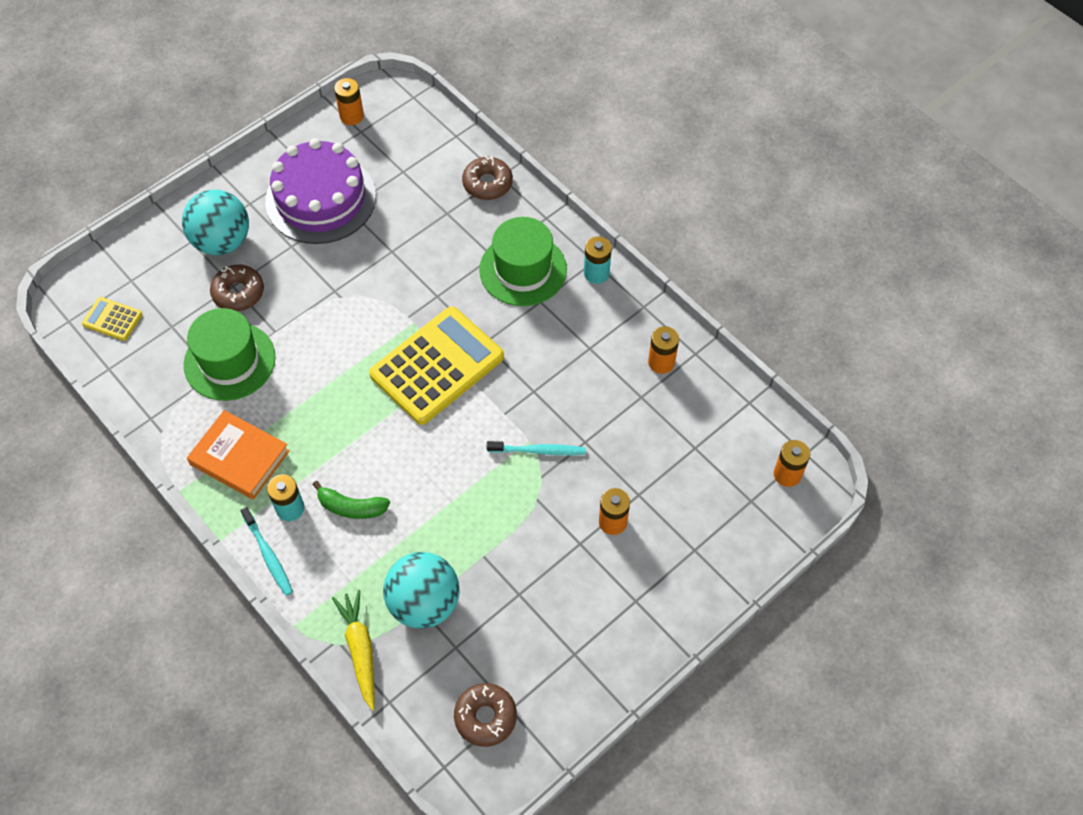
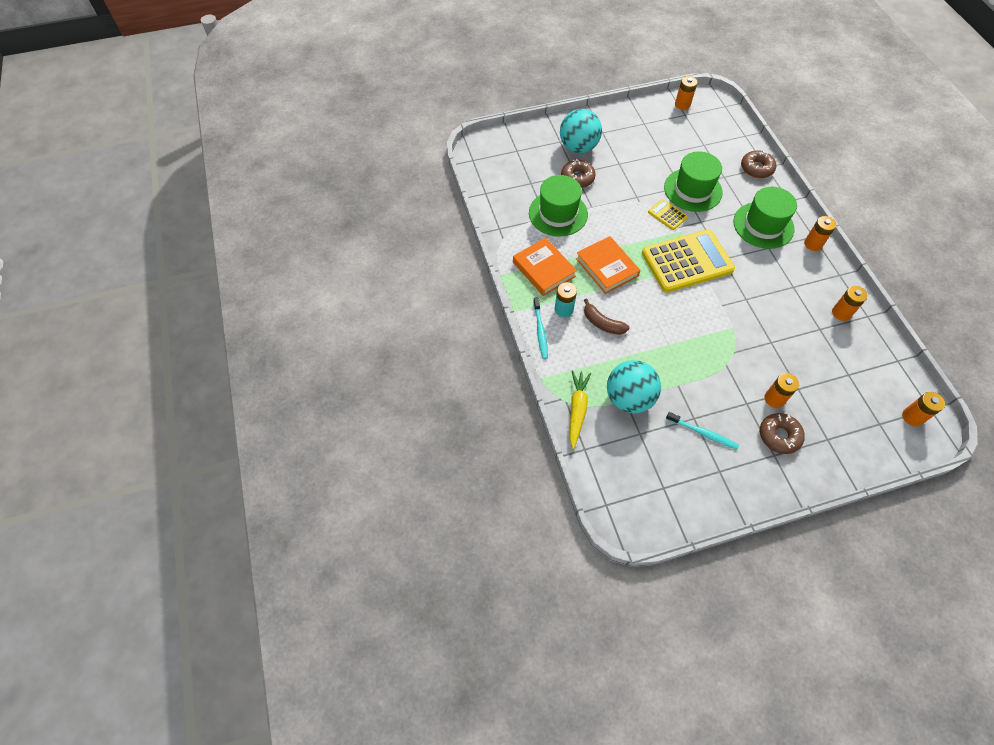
camera: 25 degrees right, 0 degrees up
(112, 319) = (498, 167): yellow calculator -> yellow calculator (667, 215)
(320, 199) = (646, 143): purple cake -> none
(329, 419) = (606, 267): none -> orange book
(351, 507) = (602, 323): green banana -> brown banana
(410, 250) = (693, 190): none -> green hat
(485, 717) = (645, 485): brown donut -> brown donut (779, 436)
(538, 451) = (737, 336): turquoise toothbrush -> turquoise toothbrush (703, 433)
(596, 273) = (813, 244): turquoise battery -> orange battery

